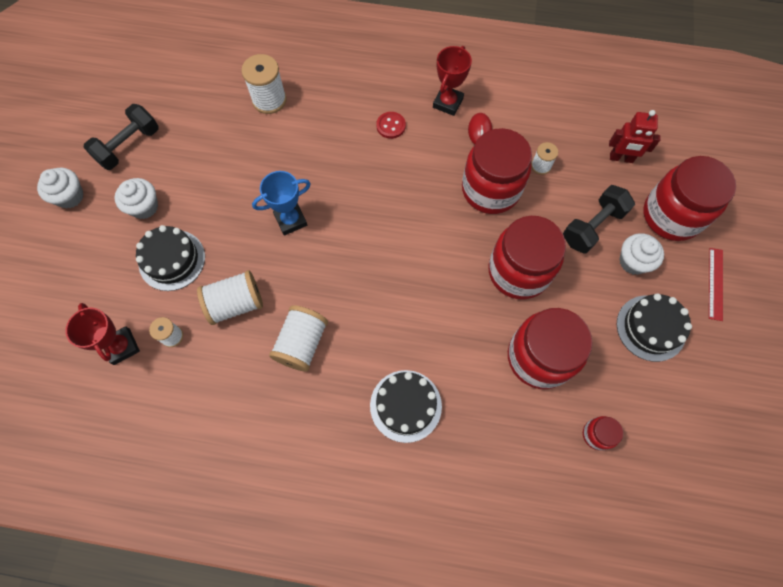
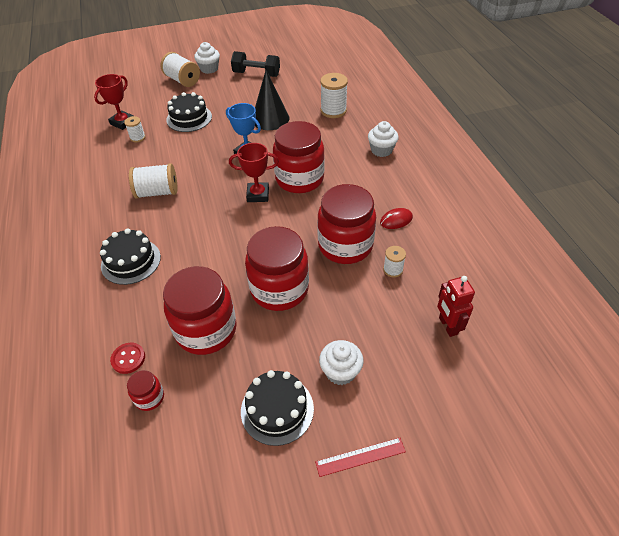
camera: 65 degrees right, 20 degrees down
(144, 207) = (219, 95): white cupcake -> white cupcake (381, 150)
(236, 303) = (172, 153): white spool -> white spool (182, 80)
(239, 170) = (270, 118): none -> black cone
(391, 126) = (359, 171): red button -> red button (128, 359)
(448, 103) = (406, 193): red trophy -> red trophy (258, 195)
(592, 226) = (357, 327): black dumbbell -> none
(671, 215) = (414, 389): red jar -> red jar (299, 179)

